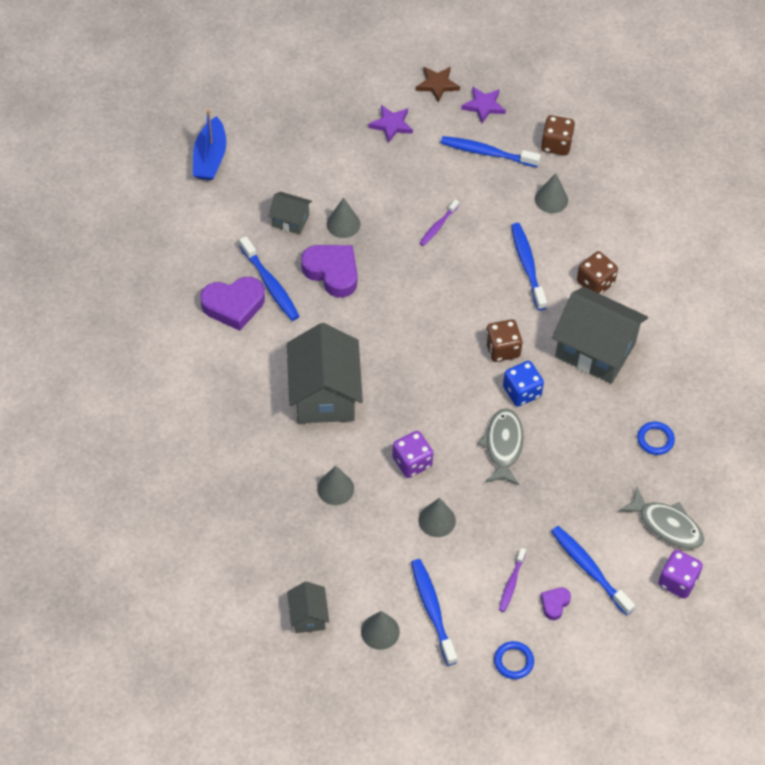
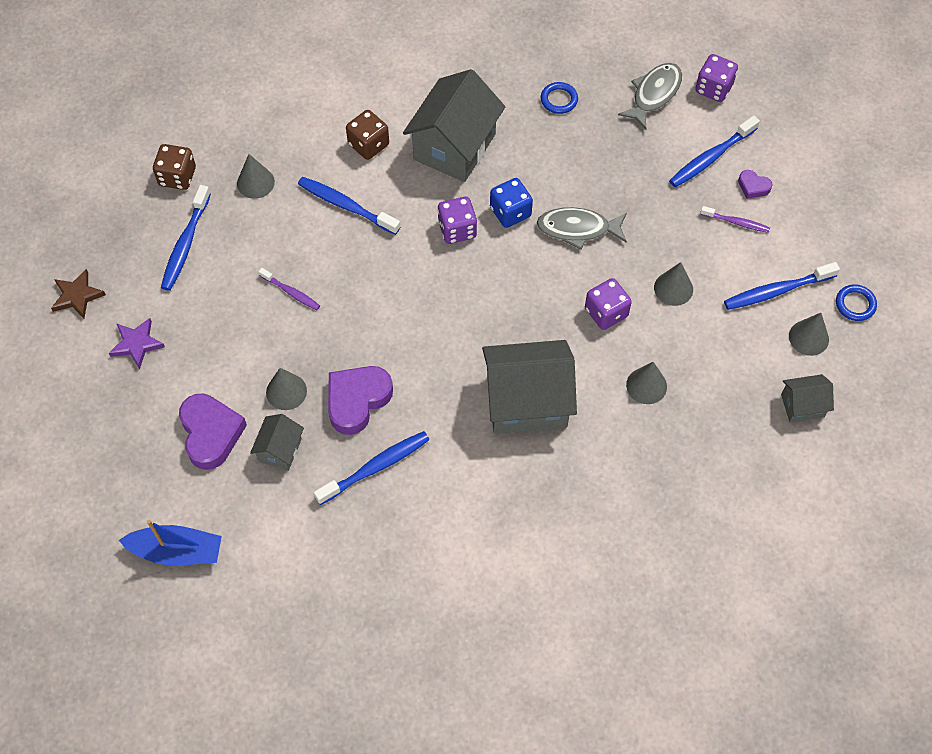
camera: 90 degrees left, 5 degrees up
(234, 305) = (407, 507): purple heart -> purple heart (211, 433)
(484, 106) = (114, 247): purple star -> none
(502, 349) = (457, 229): brown dice -> purple dice
(513, 661) = (820, 221): blue ring -> blue ring (855, 304)
(527, 265) = (346, 206): blue toothbrush -> blue toothbrush turned 45 degrees clockwise

